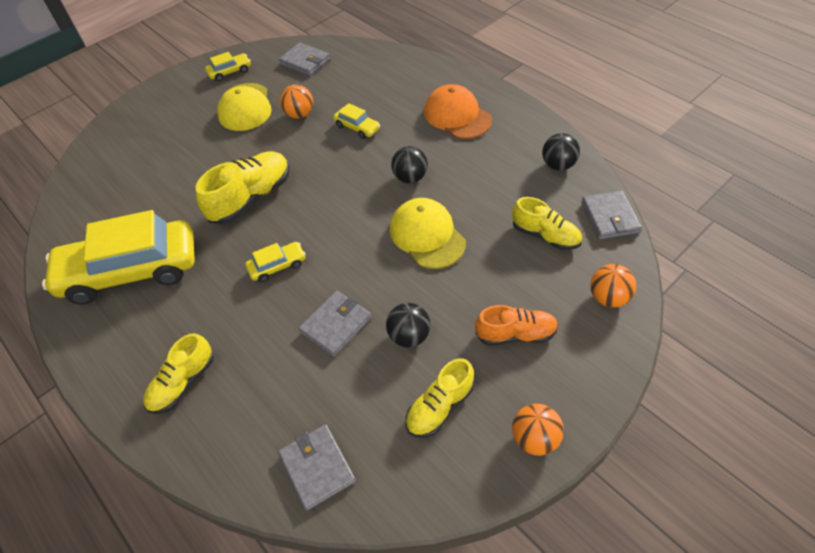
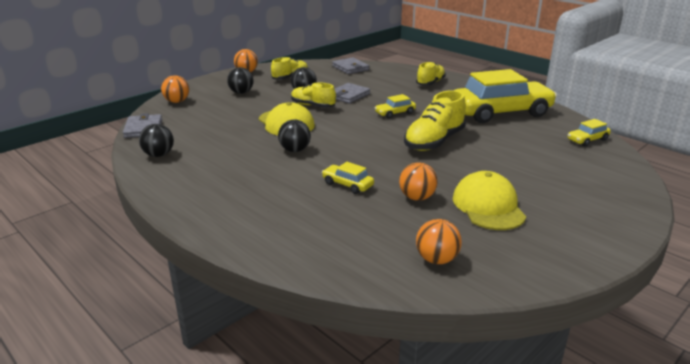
camera: 175 degrees right, 25 degrees down
(230, 72) = (542, 249): yellow car -> yellow car (587, 140)
(305, 62) = (436, 259): grey wallet -> orange ball
(457, 116) = (236, 191): orange cap -> none
(515, 334) = (241, 92): orange shoe -> black ball
(545, 235) = (198, 122): yellow shoe -> yellow shoe (313, 106)

